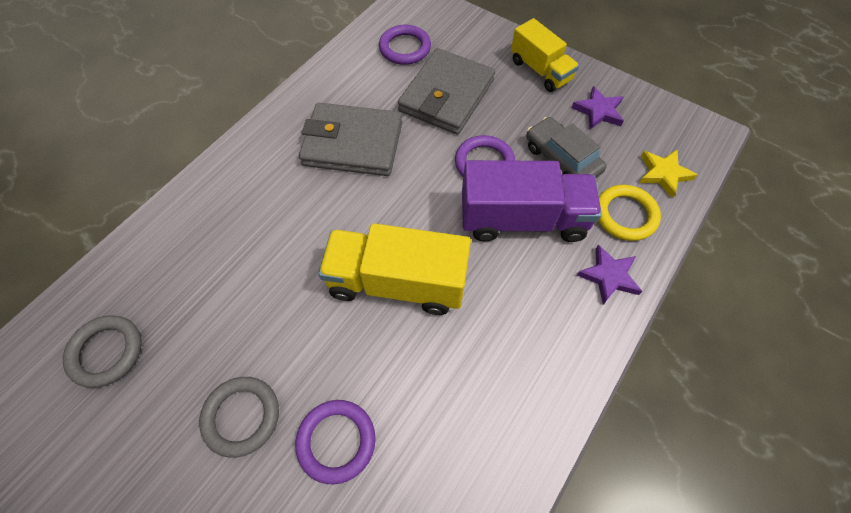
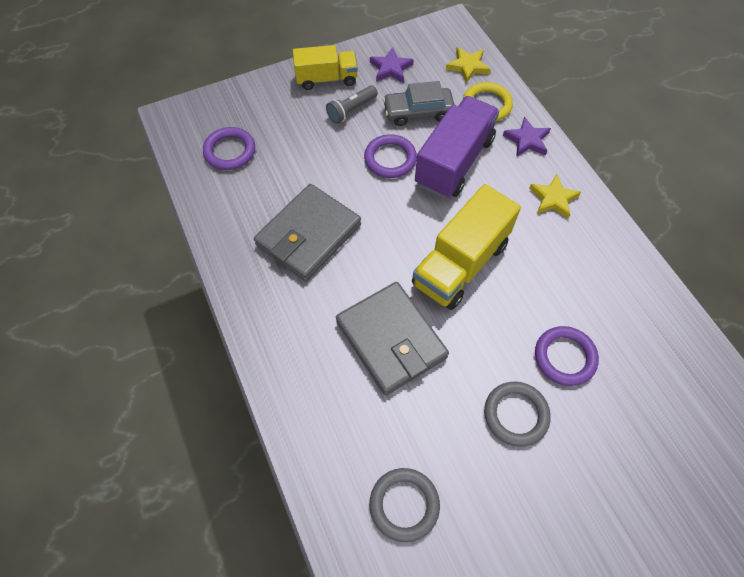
camera: 60 degrees left, 0 degrees up
(446, 96) = (306, 149): grey wallet -> grey wallet (391, 340)
(519, 106) = (351, 110): none -> grey flashlight
(546, 339) = (553, 198): none -> yellow star

